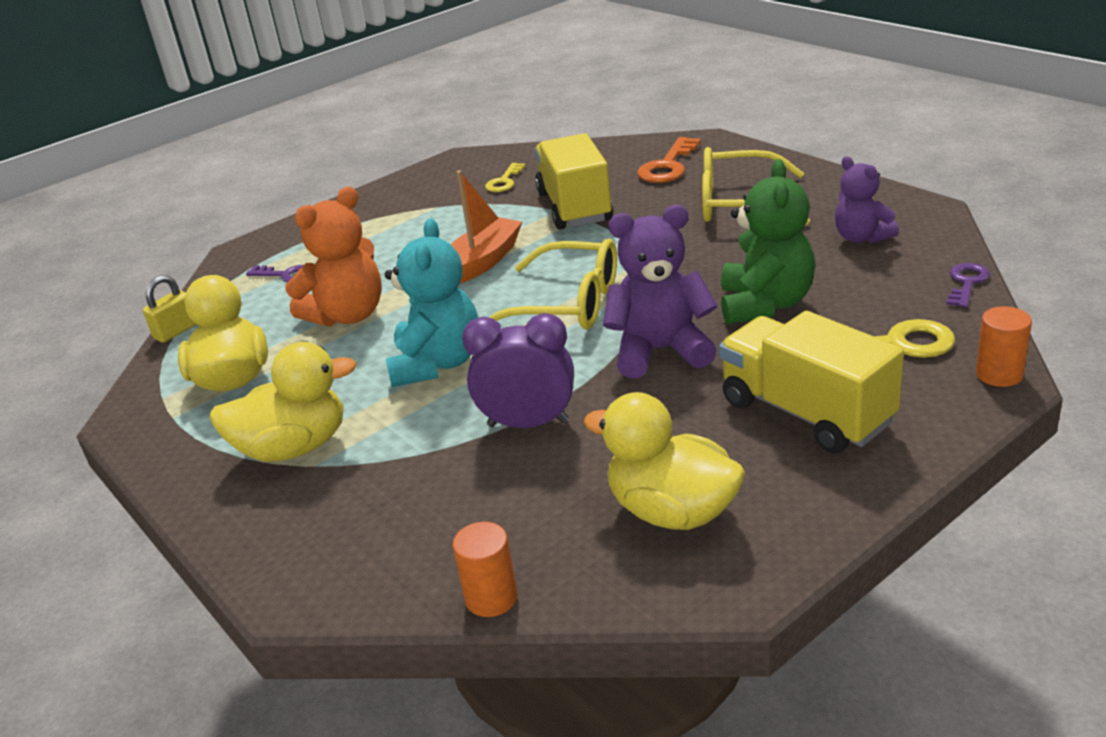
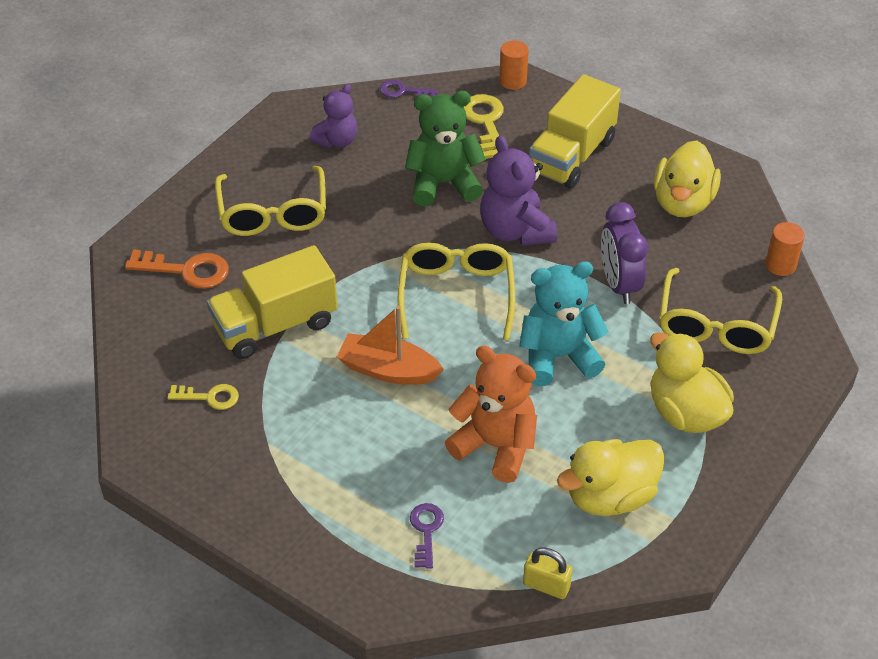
camera: 110 degrees left, 15 degrees up
(411, 500) = (715, 325): none -> yellow glasses

